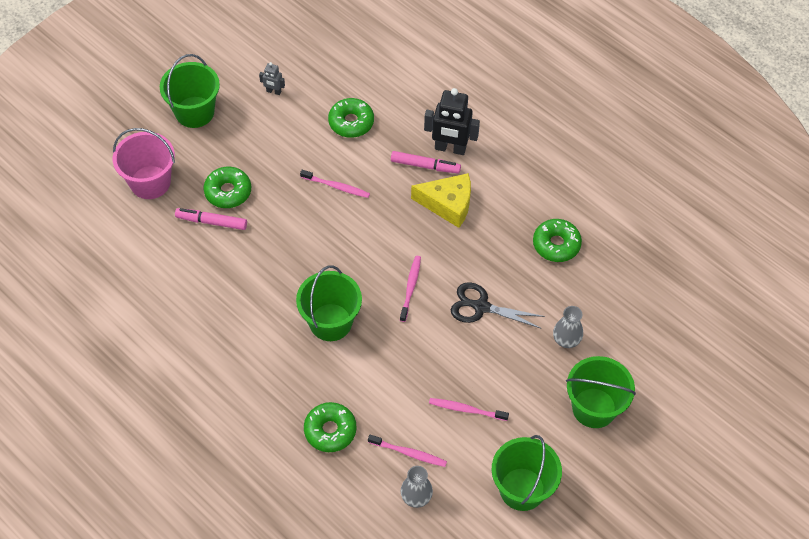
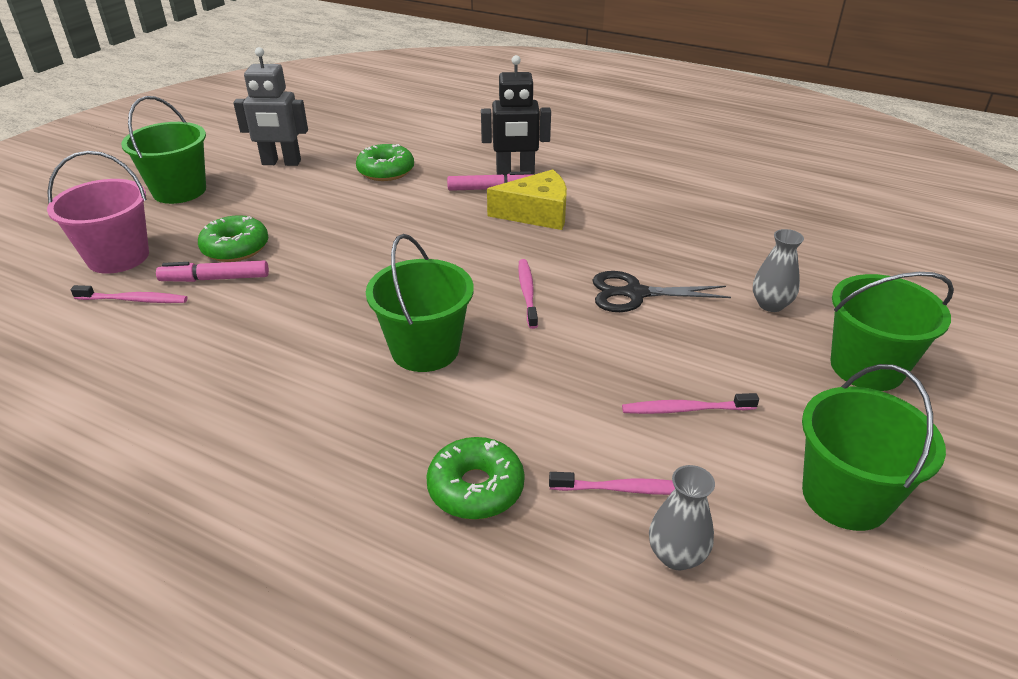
camera: 15 degrees left, 20 degrees down
(273, 91) = (281, 163): grey robot -> grey robot, size x2.05
(337, 187) = (386, 221): pink toothbrush -> pink toothbrush (134, 300)
(556, 244) = (691, 224): green donut -> none

